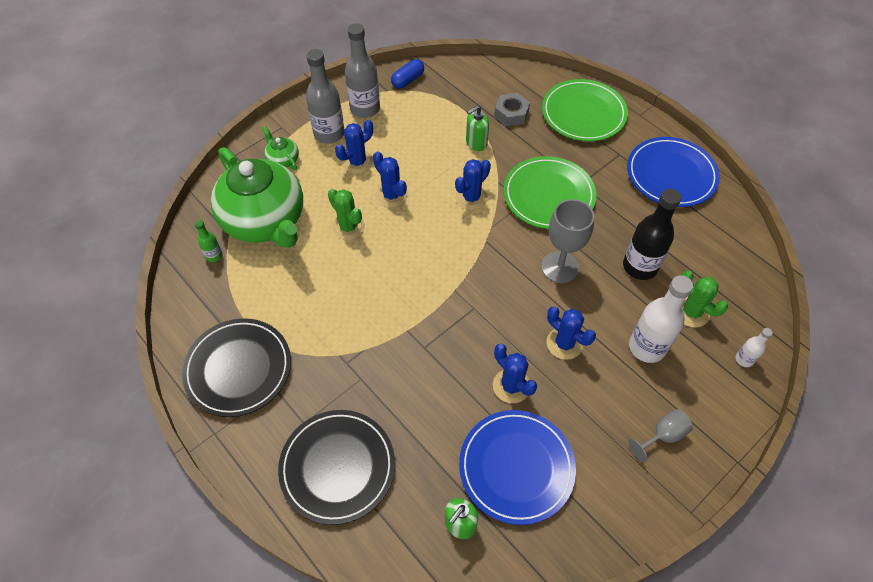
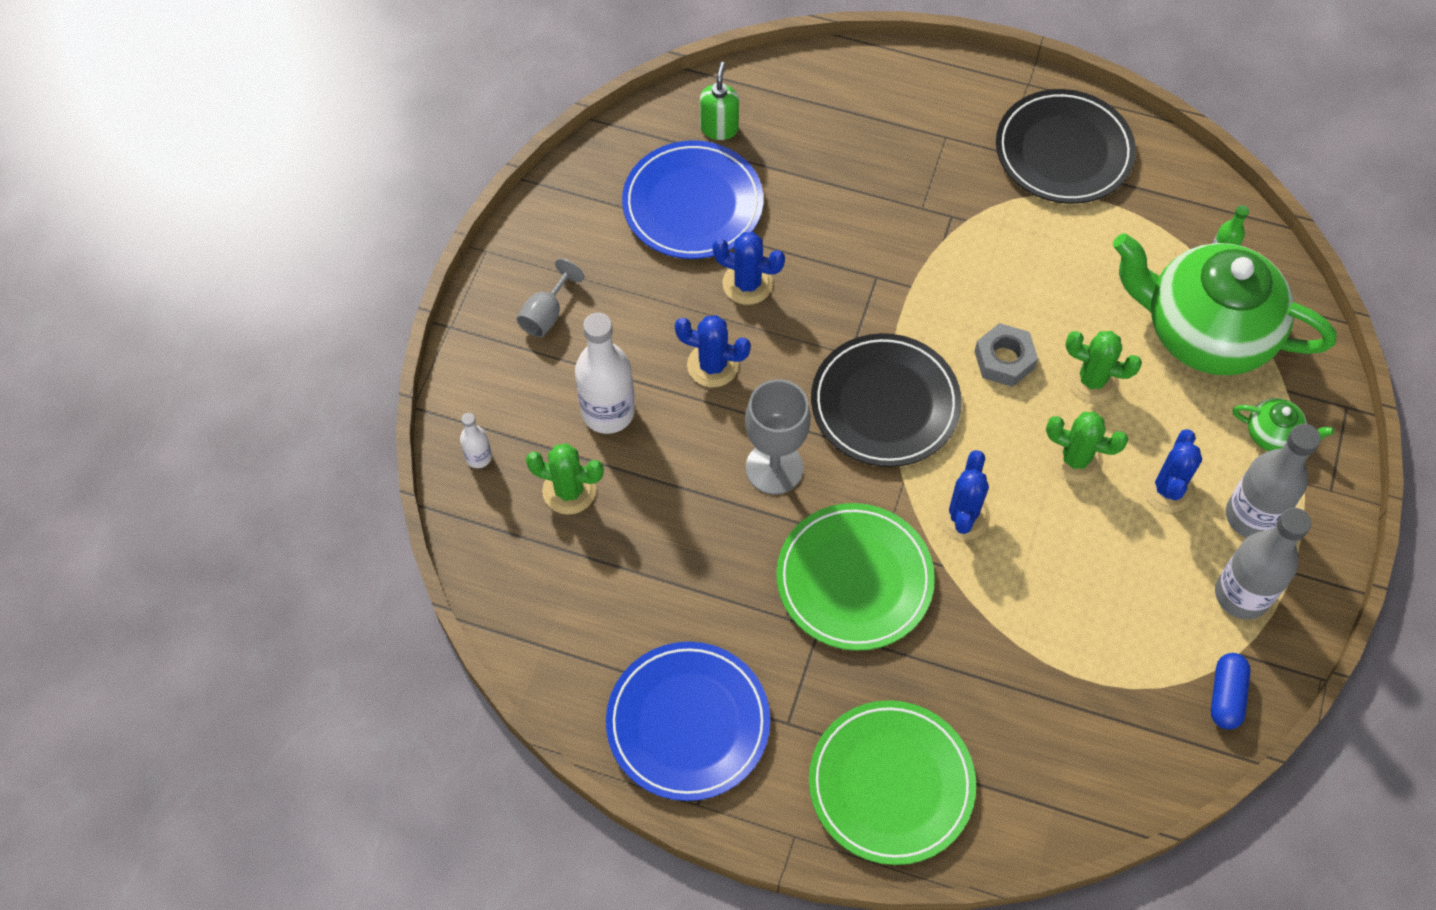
camera: 150 degrees right, 5 degrees up
(337, 467) = (877, 116): black plate -> black plate (885, 404)
(391, 195) = (1075, 459): blue cactus -> green cactus
(476, 143) = (1022, 620): green soap dispenser -> none
(511, 113) = (1008, 716): grey nut -> grey nut (1004, 360)
(639, 266) = (666, 525): black bottle -> none

